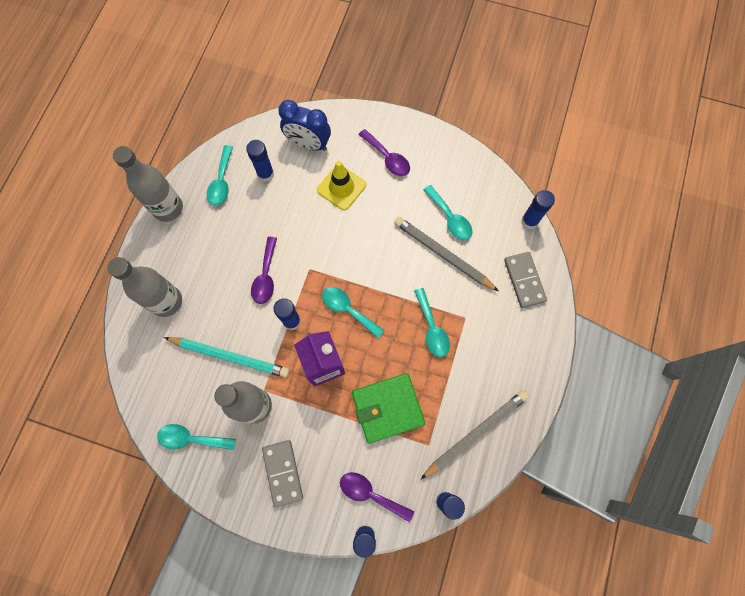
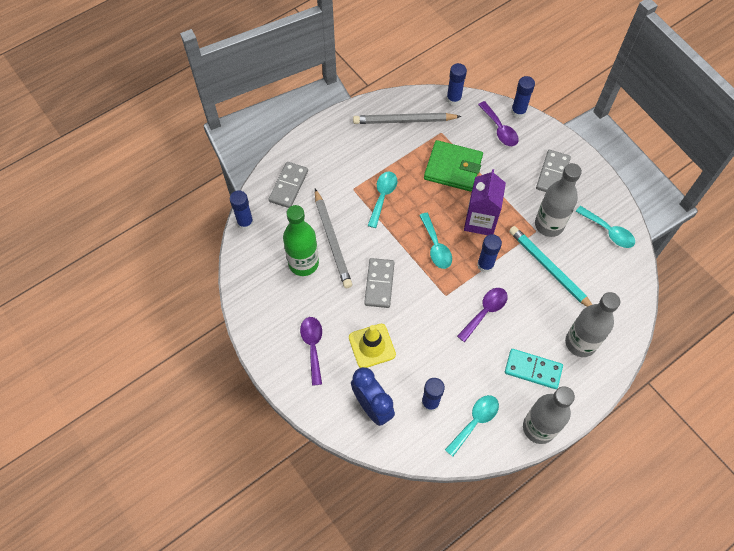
camera: 145 degrees left, 10 degrees down
(196, 252) = (533, 369): none -> turquoise domino
(373, 242) = (379, 284): none -> grey domino
(450, 218) = (303, 263): turquoise spoon -> green bottle

